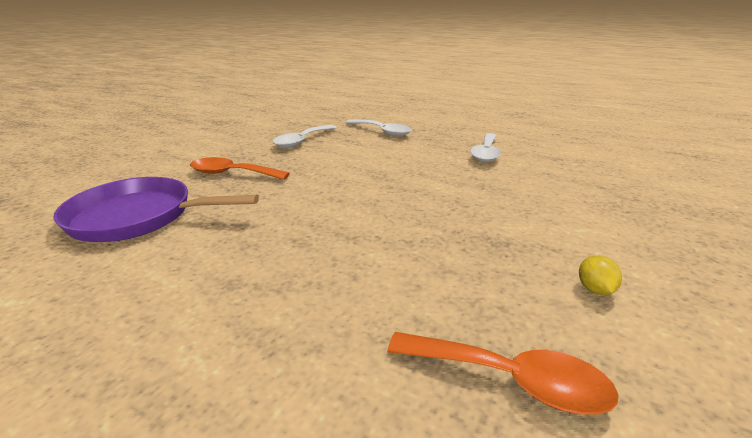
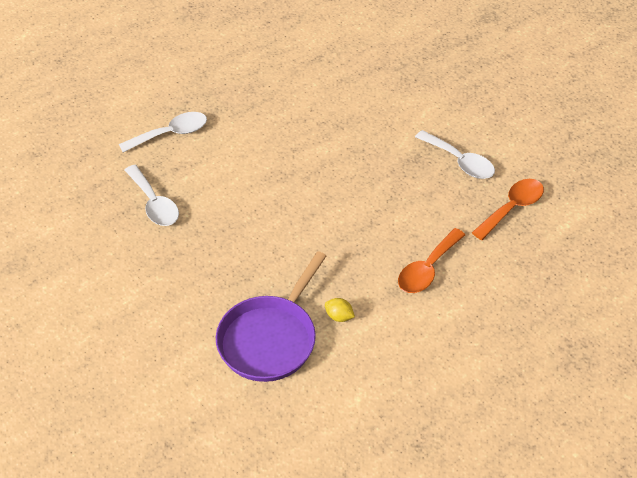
camera: 65 degrees left, 20 degrees up
(232, 174) = (213, 272): orange spoon -> orange spoon (427, 269)
(486, 153) = (280, 91): white spoon -> white spoon (460, 161)
(594, 289) = (475, 146): yellow lemon -> yellow lemon (339, 316)

